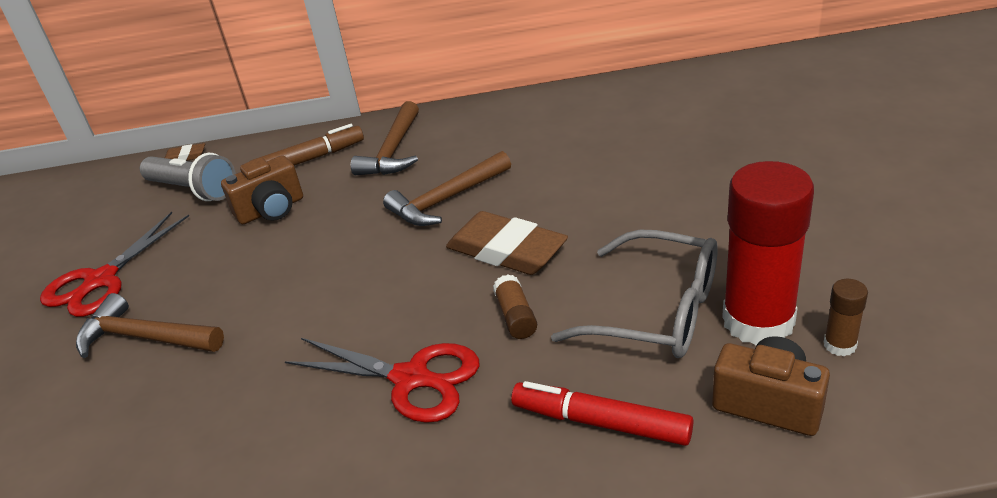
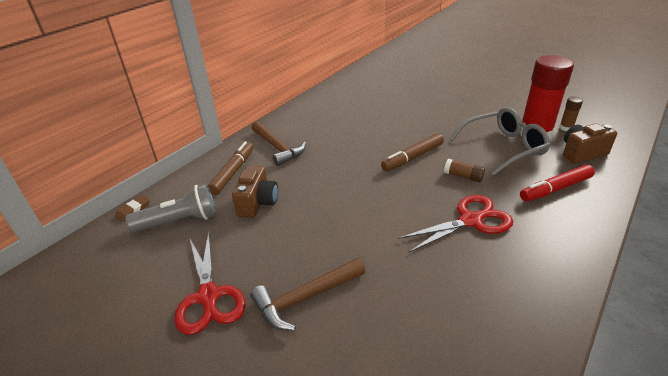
camera: 50 degrees left, 0 degrees up
(446, 200) = (347, 153): brown hammer -> none
(506, 250) = (412, 157): brown eraser -> brown marker

